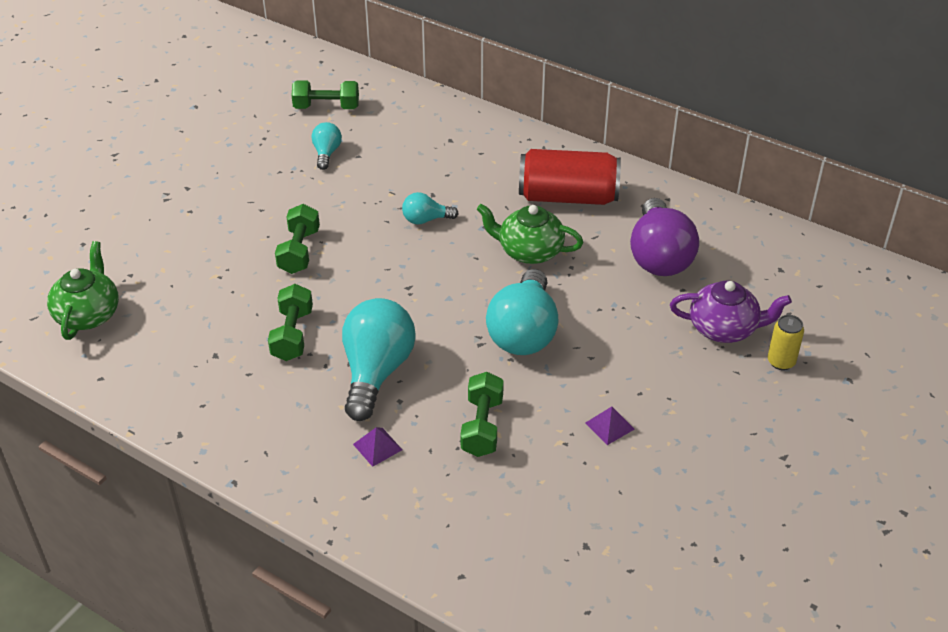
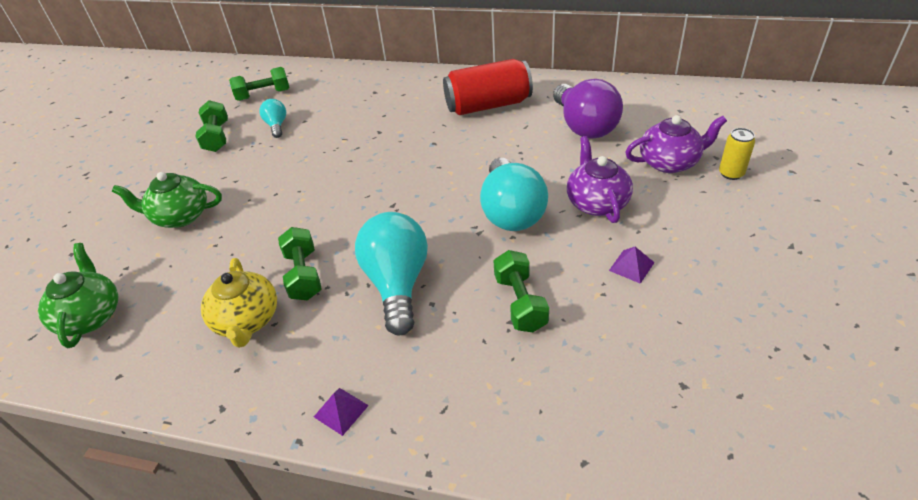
camera: 15 degrees left, 0 degrees up
(225, 363) = (247, 321): none -> yellow teapot
(299, 251) = (282, 203): green dumbbell -> green dumbbell (217, 137)
(377, 447) = (431, 354): purple pyramid -> purple pyramid (341, 411)
(425, 220) = (382, 151): turquoise light bulb -> none
(529, 251) = (480, 150): green teapot -> green teapot (180, 216)
(617, 350) = (596, 203): none -> purple teapot

